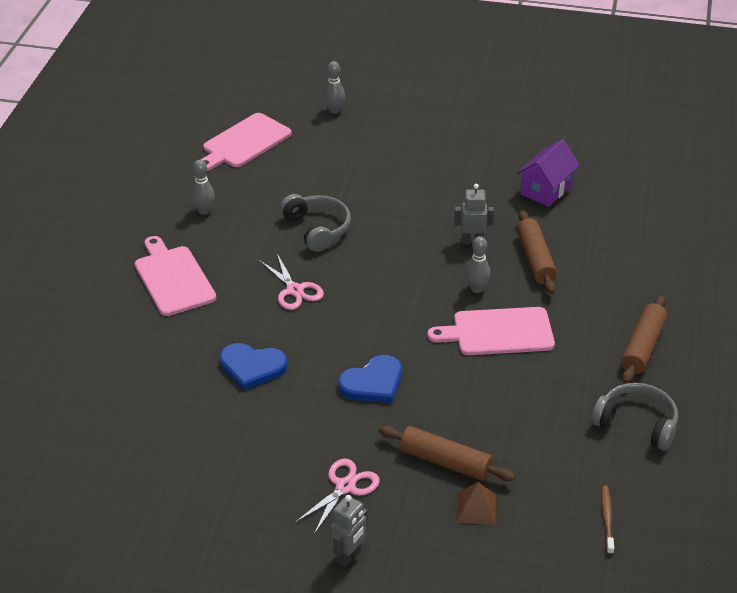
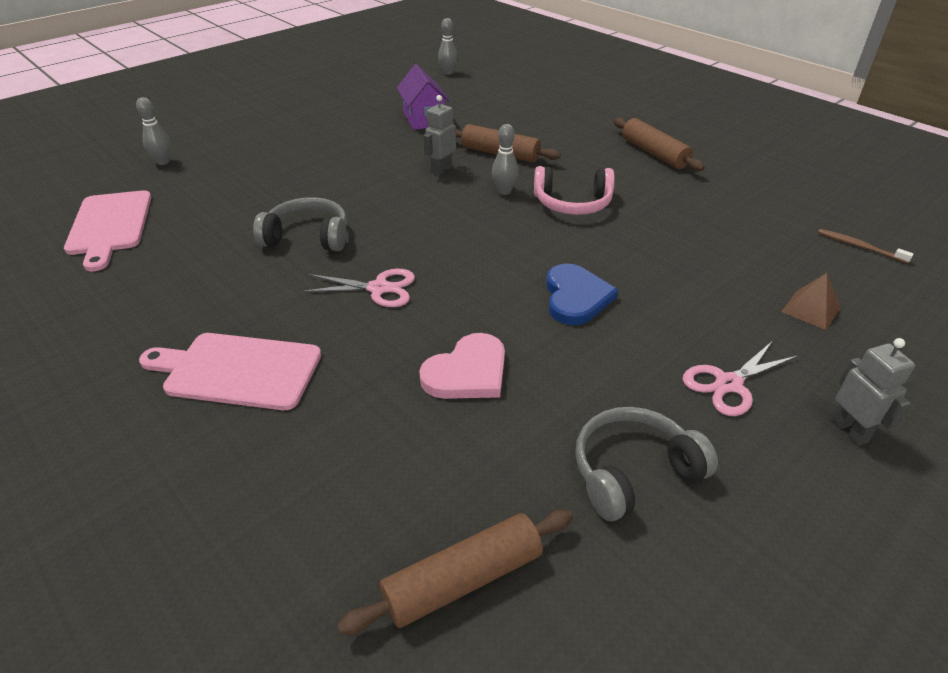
camera: 55 degrees left, 0 degrees up
(204, 211) = (164, 296): grey bowling pin -> grey bowling pin (448, 73)
(252, 367) = (467, 372): blue heart -> pink heart
(345, 487) = (728, 384): pink scissors -> pink scissors turned 105 degrees counterclockwise
(445, 462) = (730, 301): brown rolling pin -> brown rolling pin (463, 580)
(498, 332) = (572, 203): pink cutting board -> pink headphones
(637, 424) = (745, 189): grey headphones -> grey headphones (633, 472)

